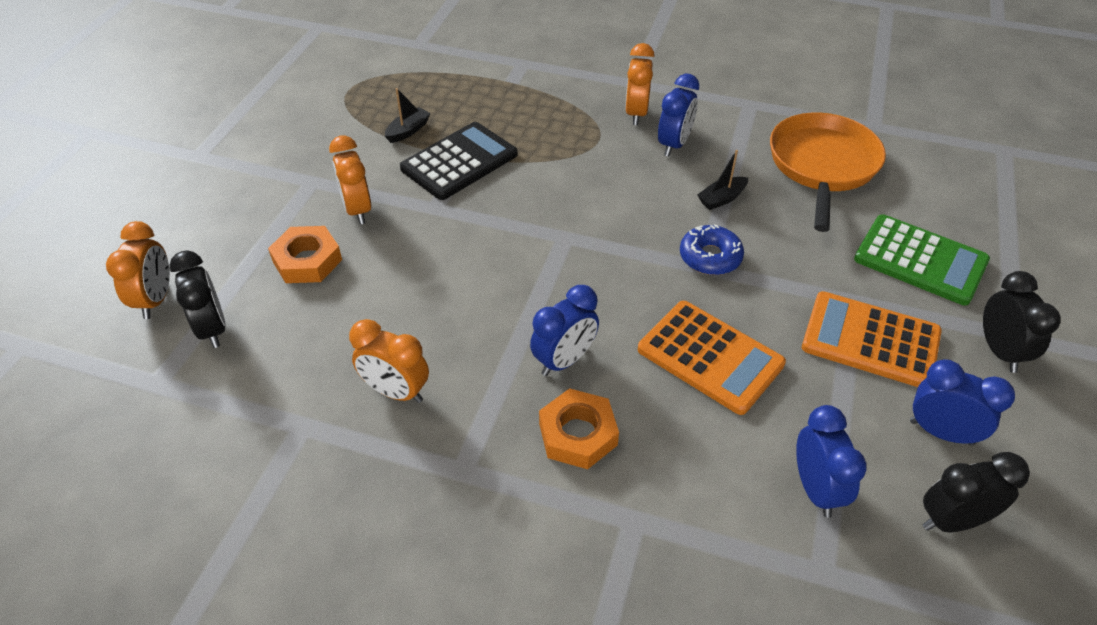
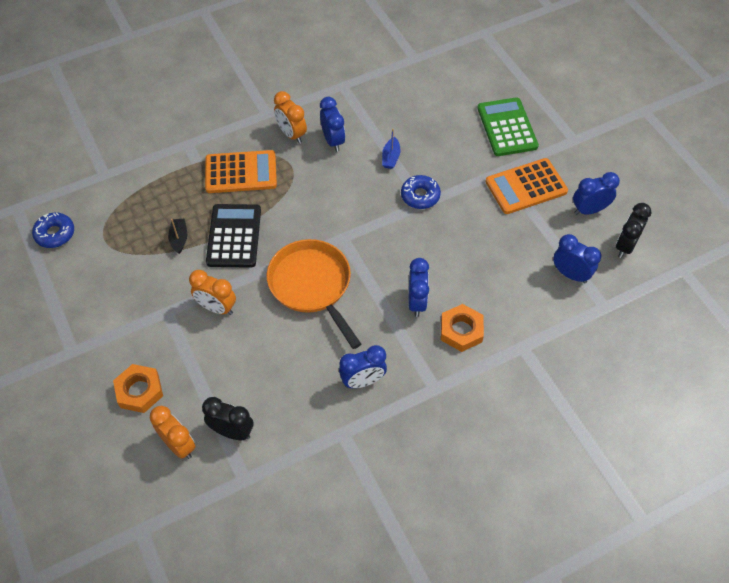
camera: 45 degrees left, 10 degrees up
(307, 261) = (230, 357): orange nut -> orange nut (139, 391)
(317, 62) = (55, 234): none -> blue donut
(396, 392) = (363, 381): orange clock -> blue clock
(710, 357) = (473, 248): orange calculator -> orange calculator (241, 172)
(722, 199) = (390, 157): black boat -> blue boat
(822, 166) = (416, 102): orange pan -> orange pan (312, 285)
(920, 260) = (507, 127): green calculator -> green calculator turned 90 degrees counterclockwise
(999, 351) = (576, 152): black clock -> none

